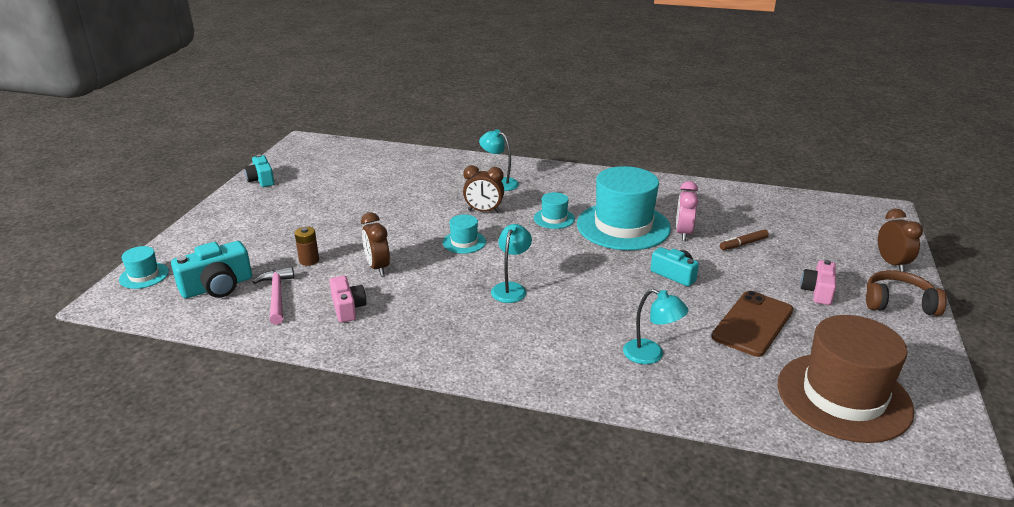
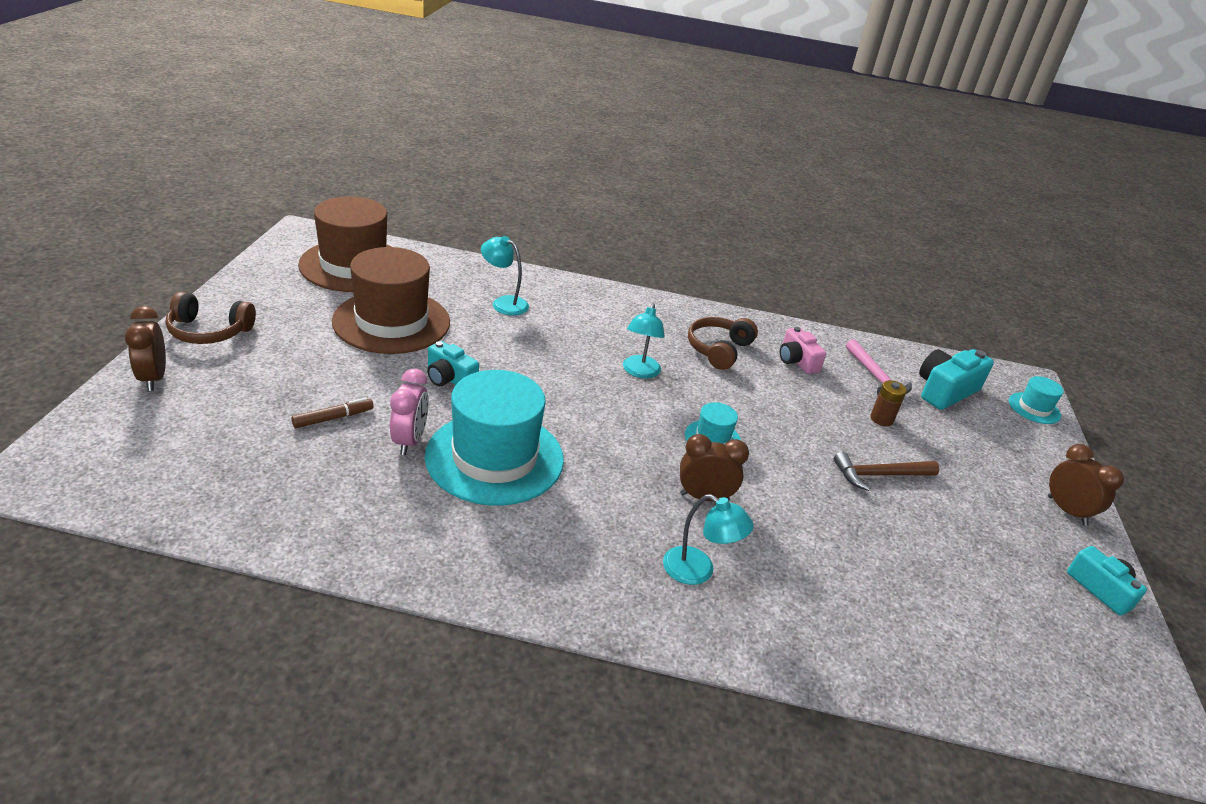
camera: 170 degrees right, 5 degrees up
(349, 225) = (879, 475): none -> brown hammer
(378, 267) = (797, 406): brown clock -> brown clock (1066, 511)
(424, 315) = (719, 350): none -> brown headphones
(554, 218) = (596, 477): turquoise hat -> none
(752, 324) = (391, 322): brown phone -> brown hat
(818, 291) = (290, 349): pink camera -> none

